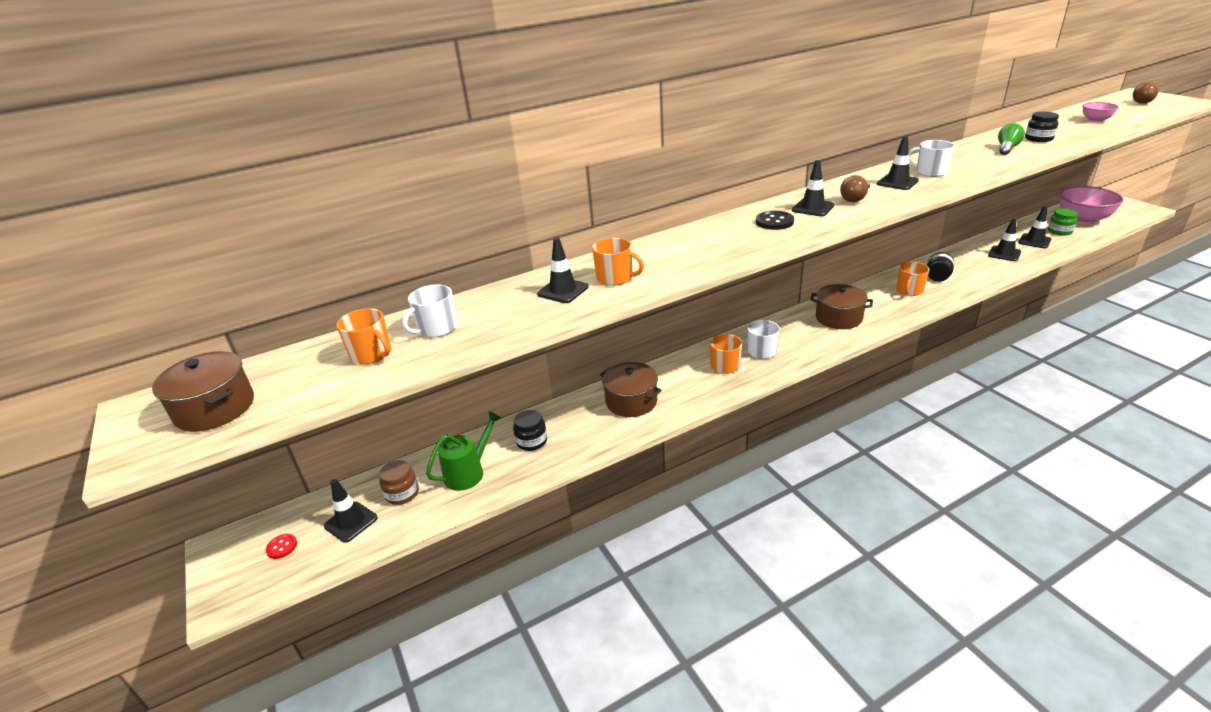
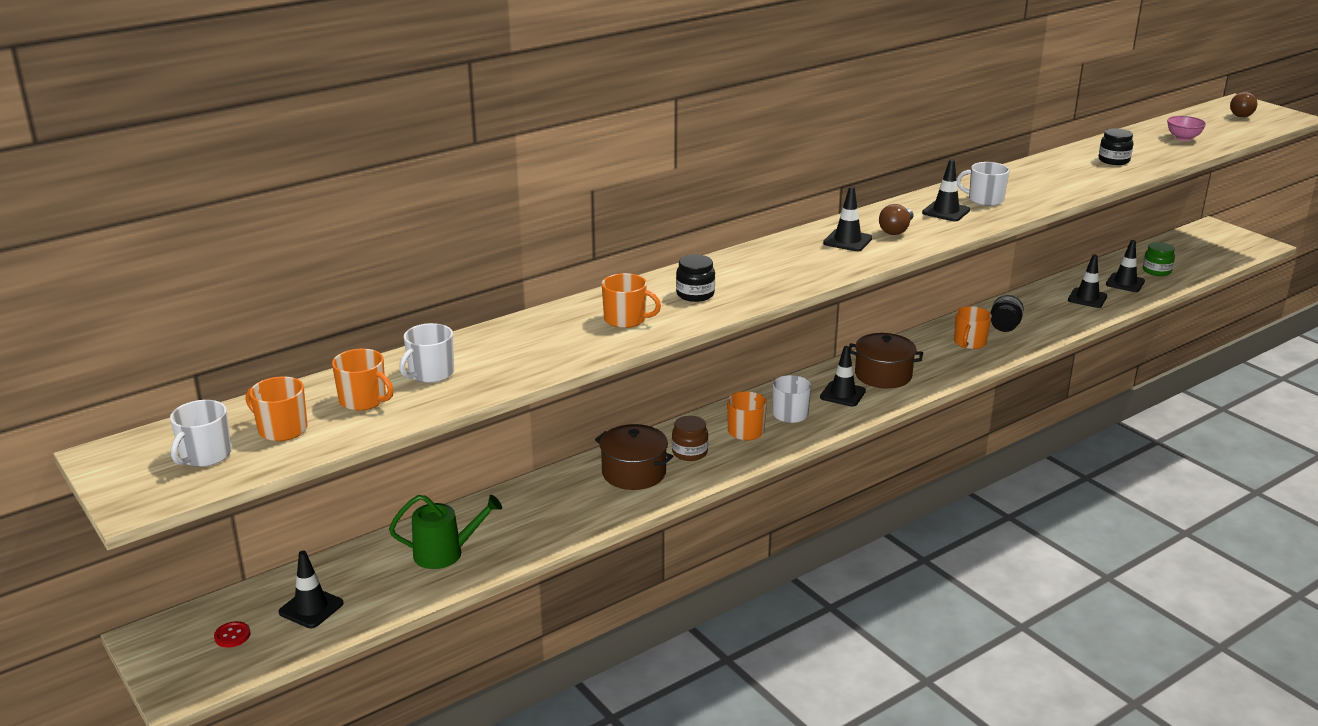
camera: 10 degrees left, 5 degrees down
(215, 408) = (205, 455): brown pot -> white mug
(291, 382) = (281, 429): none -> orange mug
(402, 493) = (367, 577): brown jar -> brown jar (689, 452)
(468, 472) = (444, 553): green watering can -> green watering can turned 45 degrees clockwise
(532, 441) = (517, 518): black jar -> black jar (695, 294)
(563, 290) = (567, 333): black traffic cone -> black traffic cone (842, 394)
(774, 222) = (803, 257): black button -> none
(1007, 148) = (1076, 172): green light bulb -> none
(1082, 220) = (1186, 256): pink bowl -> none

